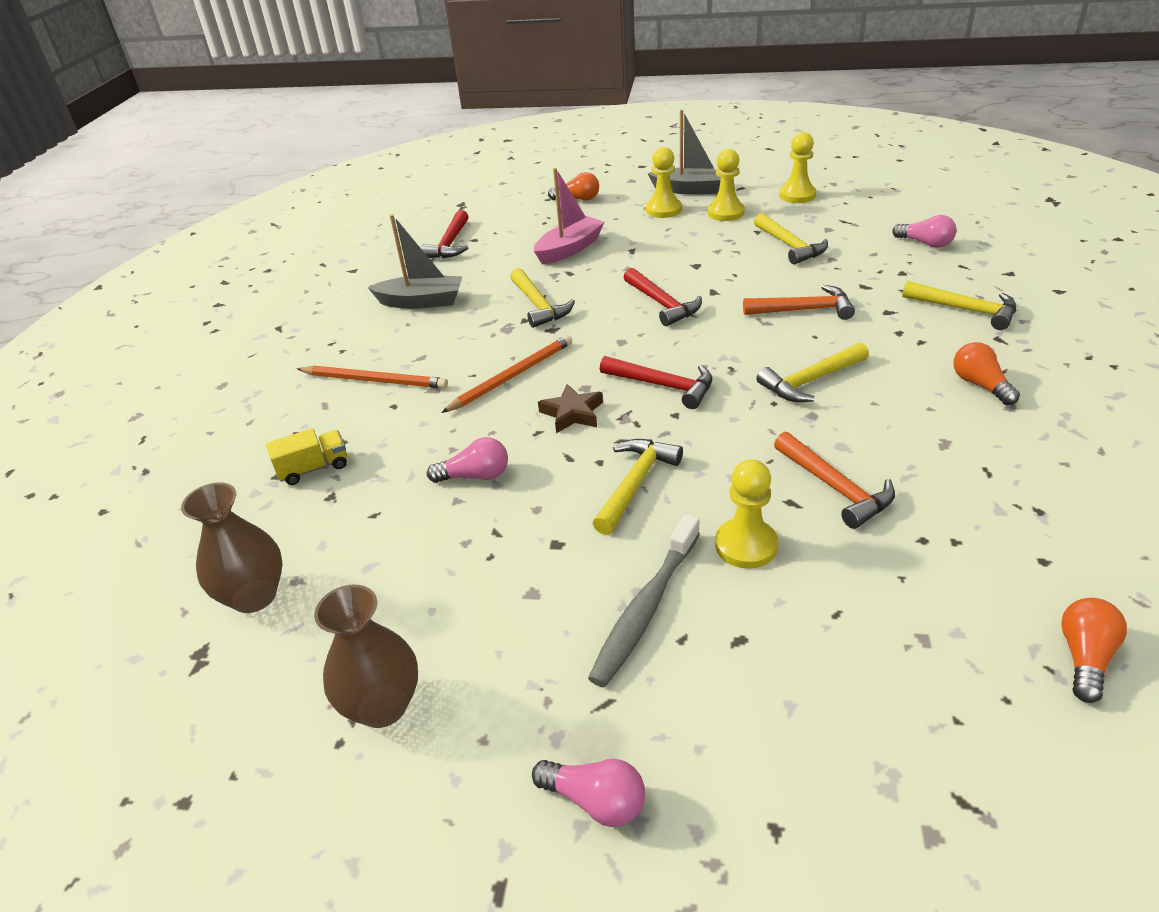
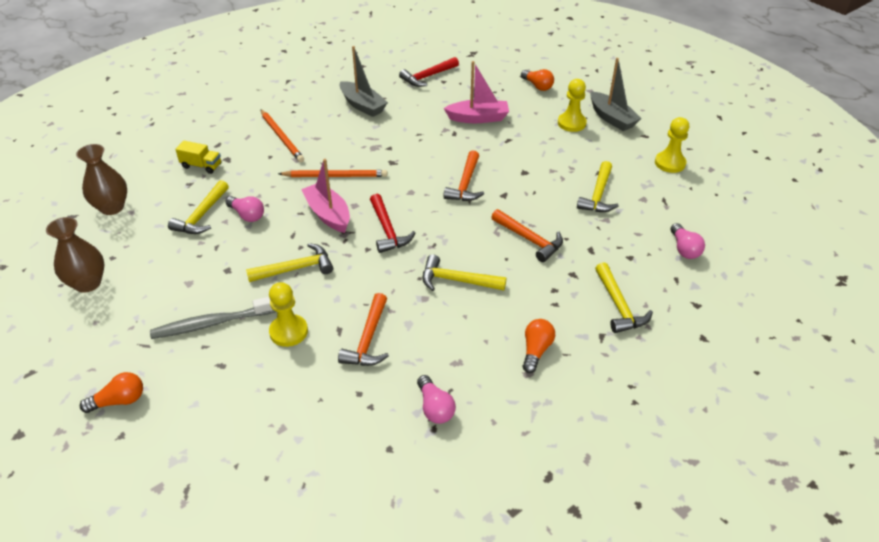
camera: 40 degrees right, 5 degrees up
(539, 306) = (408, 144): yellow hammer -> yellow hammer (202, 216)
(572, 413) = (328, 214): brown star -> pink boat
(595, 801) = (91, 373): pink light bulb -> pink light bulb (435, 408)
(662, 304) = (465, 184): red hammer -> orange hammer
(725, 213) = (603, 148): yellow pawn -> none
(1084, 657) = (324, 495): orange light bulb -> orange light bulb (119, 401)

